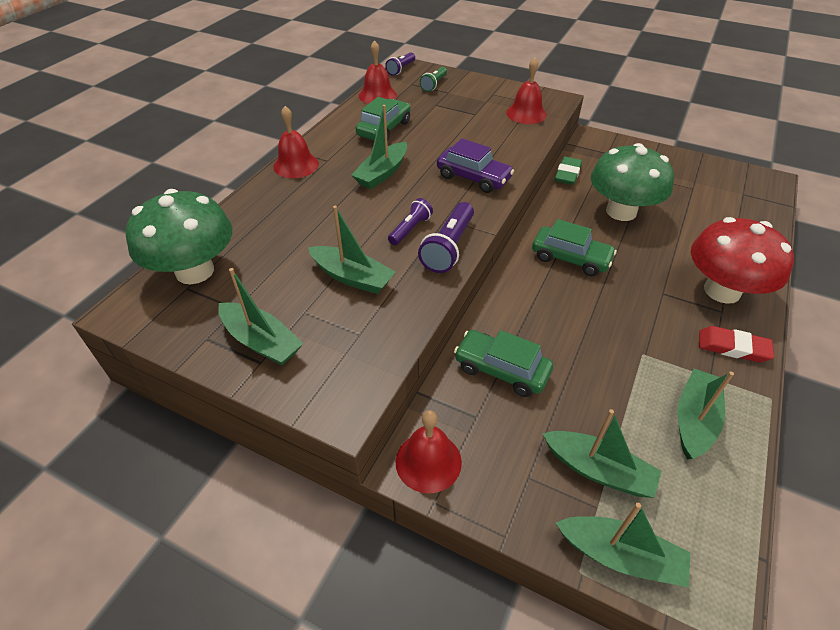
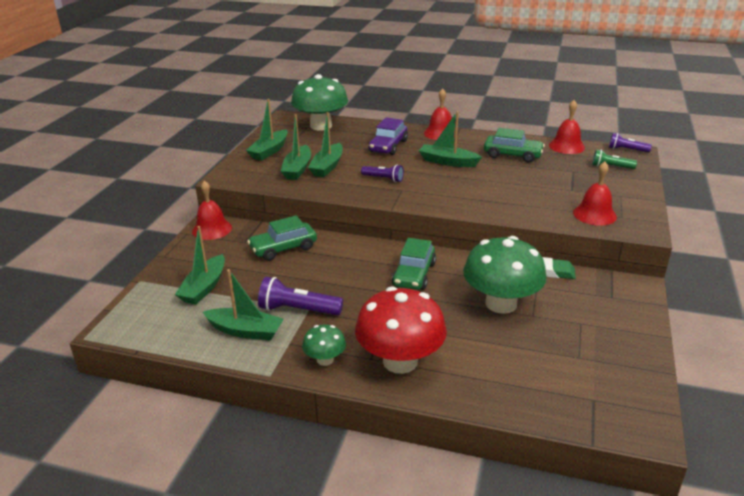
camera: 80 degrees right, 15 degrees down
(448, 247) = (368, 194): purple flashlight -> purple flashlight (298, 310)
(473, 178) = (463, 196): purple car -> purple car (388, 146)
(501, 369) = (283, 248): green car -> green car turned 135 degrees counterclockwise
(620, 556) = (147, 295): green boat -> green boat (297, 169)
(732, 347) = (325, 360): red eraser -> green mushroom

